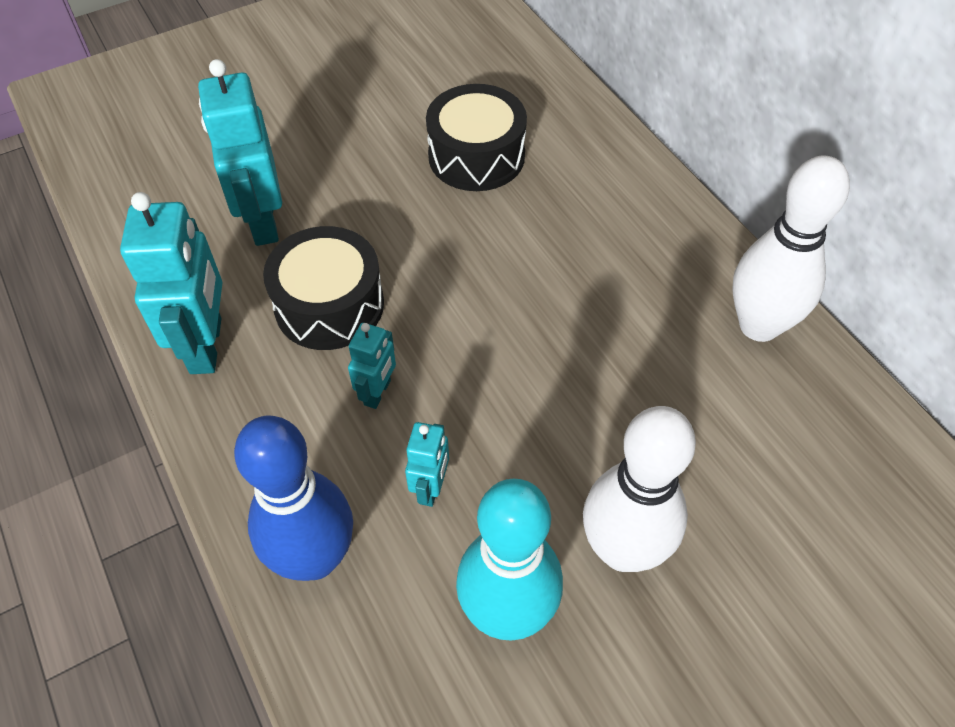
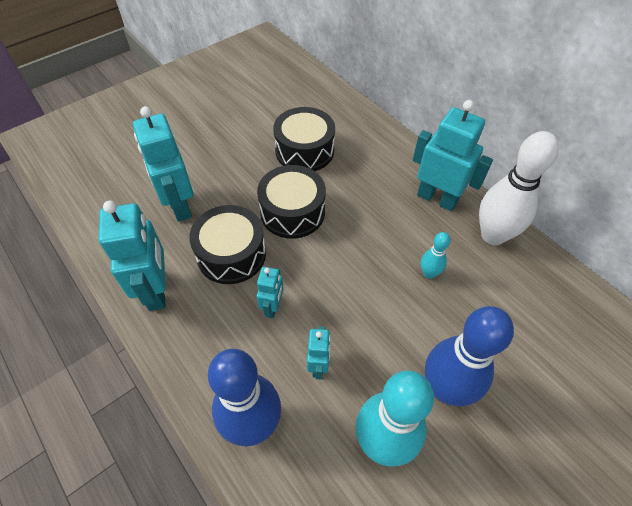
camera: 10 degrees left, 0 degrees up
(437, 251) = (292, 212): none -> black drum
(623, 550) = (445, 388): white bowling pin -> blue bowling pin
(637, 372) = (429, 273): none -> turquoise bowling pin
(678, 256) = (437, 198): none -> turquoise robot

